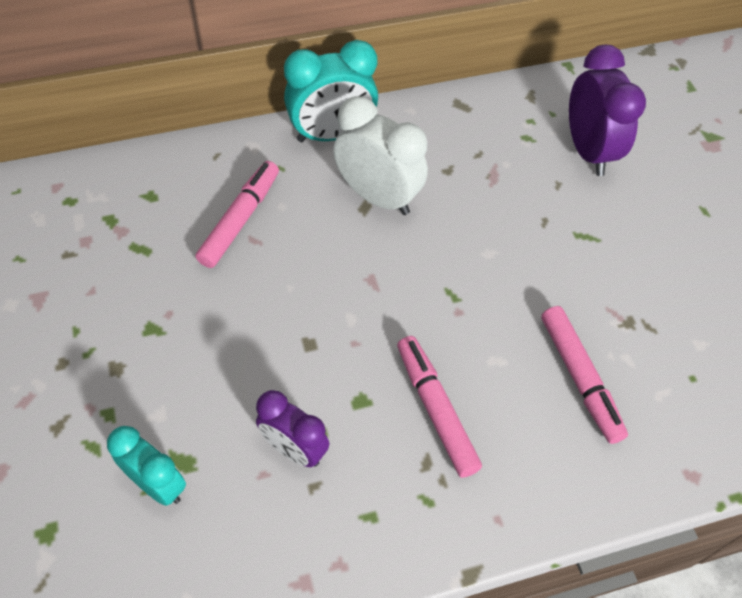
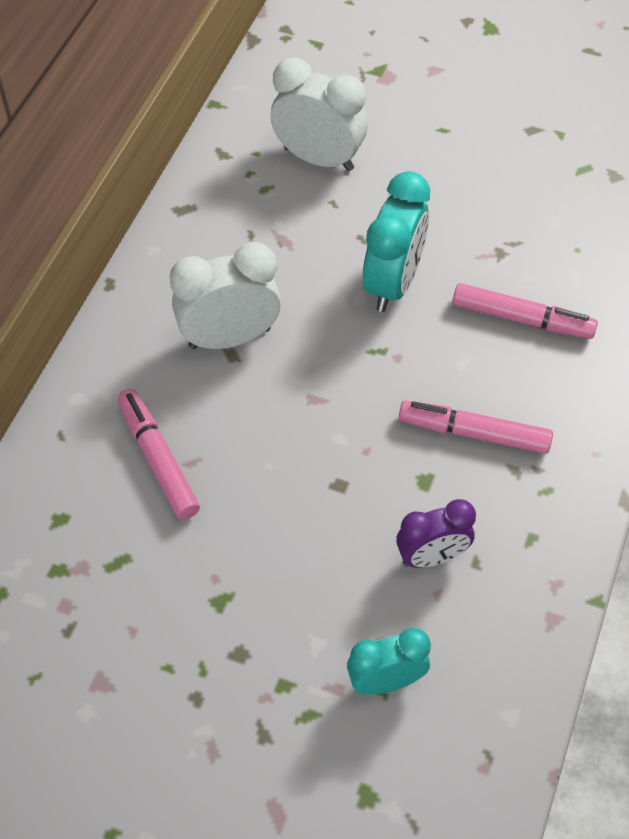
camera: 50 degrees left, 0 degrees up
(331, 135) = (125, 327): turquoise clock -> turquoise clock (392, 283)
(588, 151) = (318, 159): purple clock -> white clock

